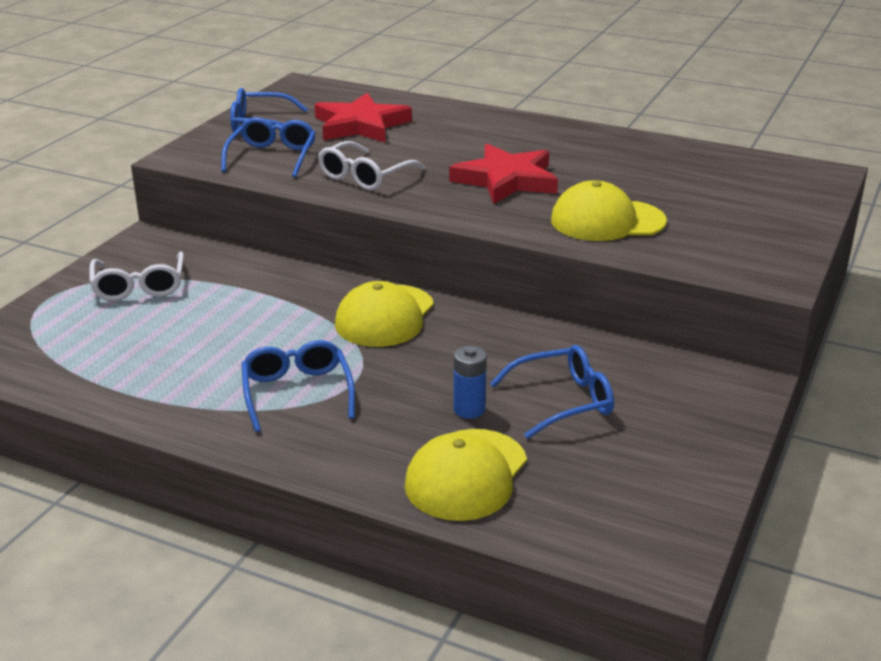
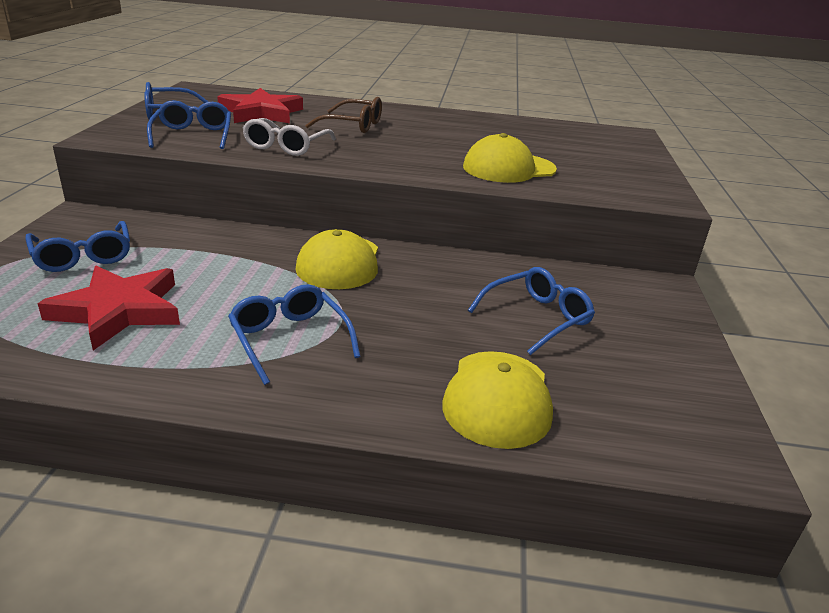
camera: 20 degrees left, 0 degrees up
(139, 286) = (83, 256): white glasses -> blue glasses
(458, 148) = (353, 125): none -> brown glasses
(469, 409) = (462, 335): blue battery -> none
(506, 180) = (407, 145): red star -> red star (118, 310)

